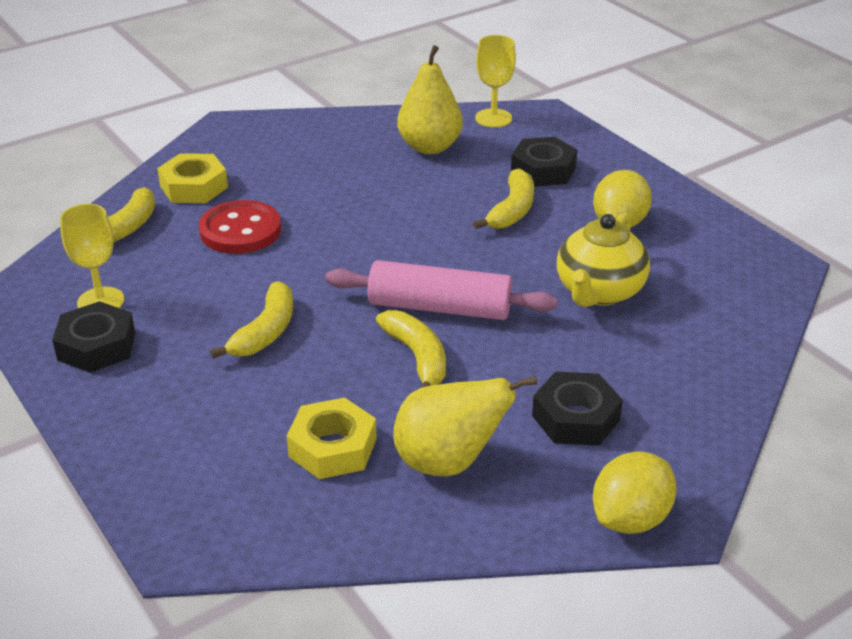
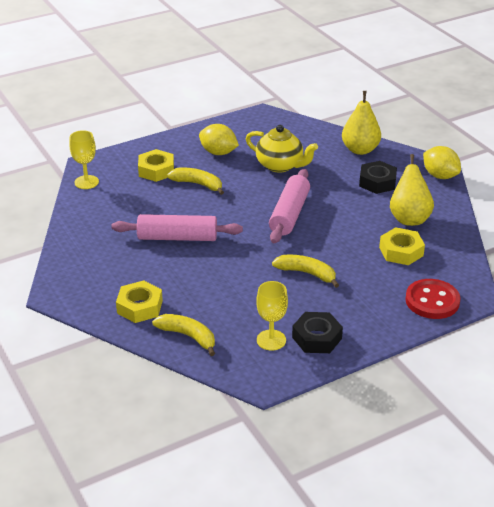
camera: 85 degrees left, 0 degrees up
(240, 230) = (199, 285): red button -> red button (432, 301)
(359, 203) = (177, 237): none -> pink rolling pin
(417, 358) = (332, 223): yellow banana -> none
(429, 147) = (116, 208): yellow pear -> yellow pear (360, 150)
(543, 170) = (156, 170): black nut -> yellow nut

